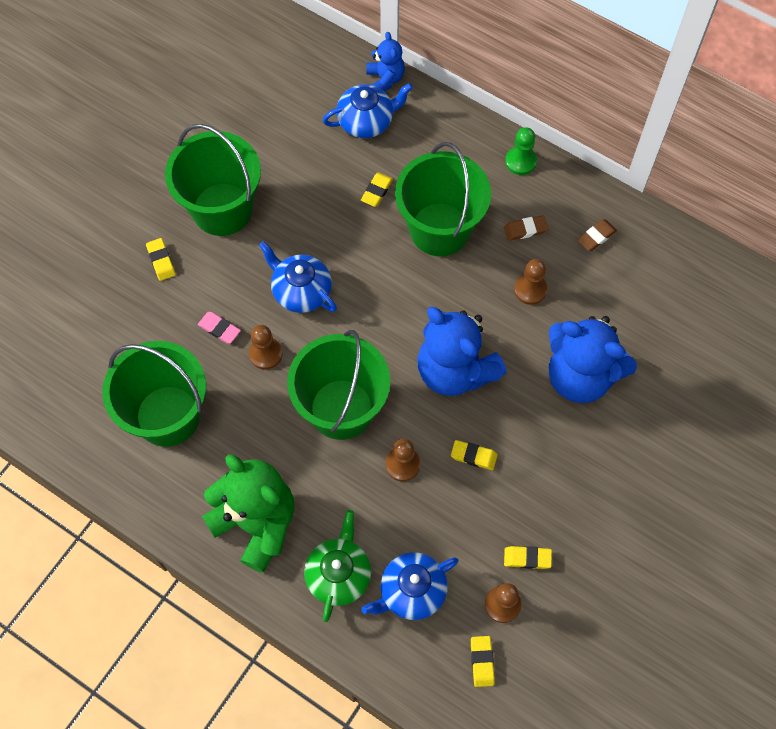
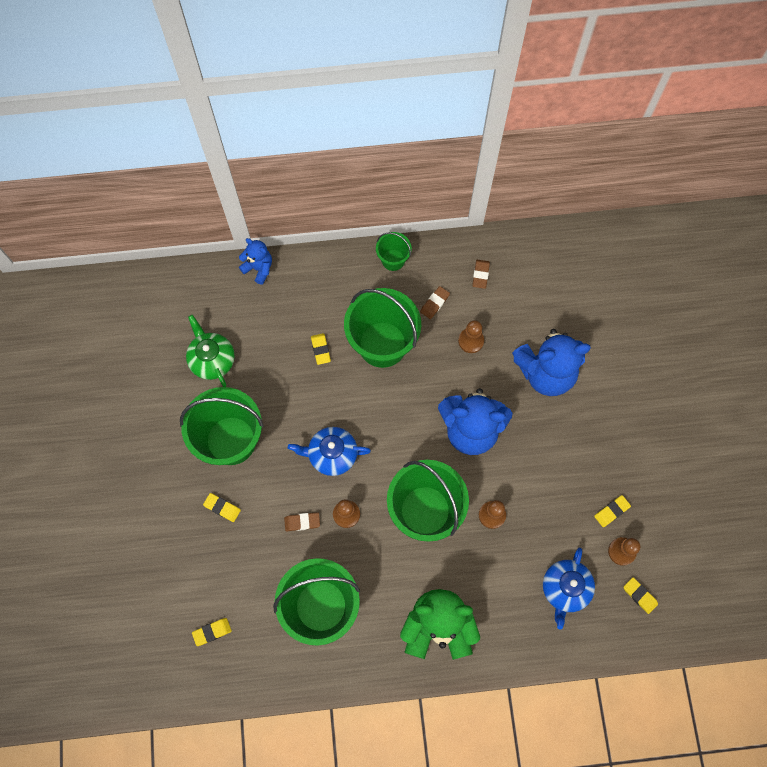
camera: 40 degrees left, 5 degrees up
(219, 329) = (302, 522): pink eraser -> brown eraser
(339, 574) = (514, 615): green teapot -> green teapot (212, 360)
(366, 121) = (272, 307): blue teapot -> none
(473, 456) = (528, 474): yellow eraser -> yellow eraser (212, 632)
(520, 161) = (393, 260): green pawn -> green bucket

